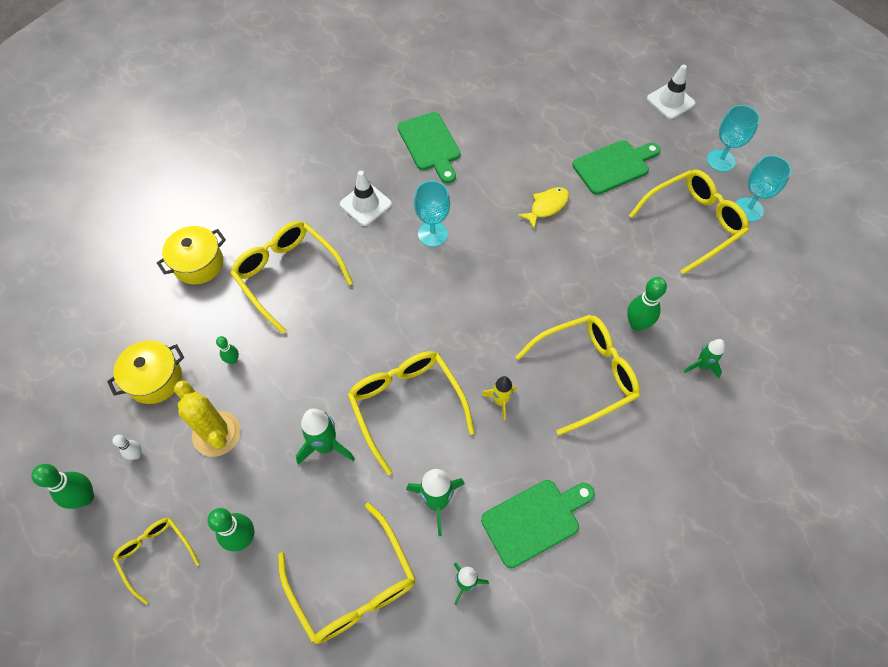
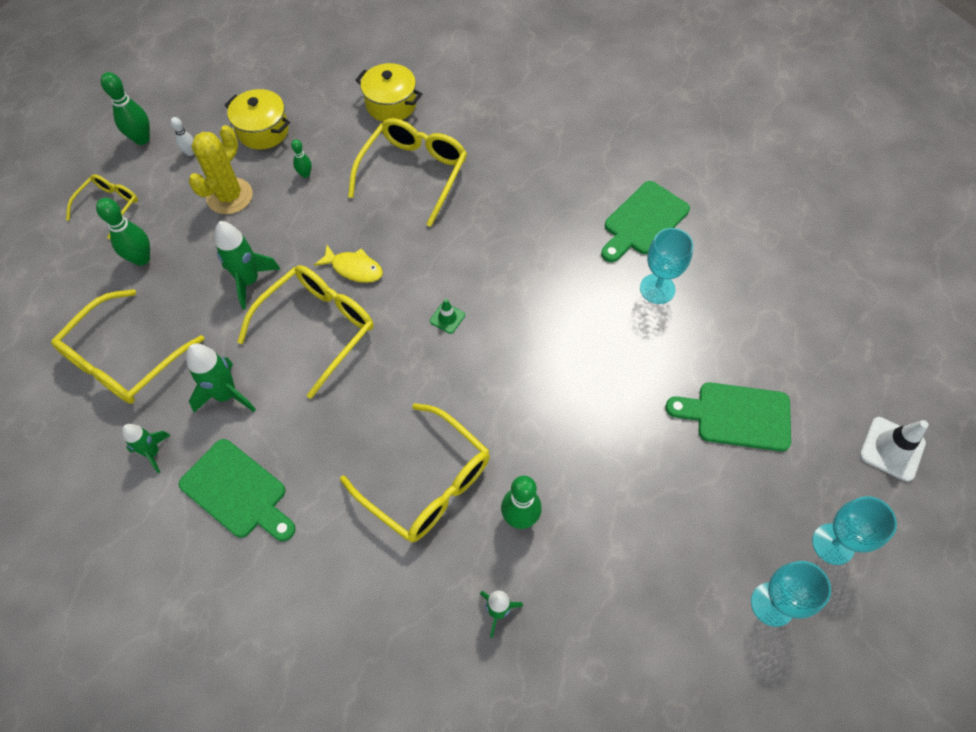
camera: 65 degrees right, 0 degrees up
(365, 204) = (531, 198): white traffic cone -> none
(432, 234) = (528, 270): turquoise goblet -> turquoise goblet (657, 289)
(447, 305) = (447, 318): none -> green traffic cone
(500, 401) = (357, 410): yellow rocket -> none
(546, 206) = (630, 364): yellow fish -> yellow fish (354, 268)
(614, 166) = (737, 416): green cutting board -> green cutting board turned 150 degrees clockwise
(693, 223) = (705, 538): yellow glasses -> none

